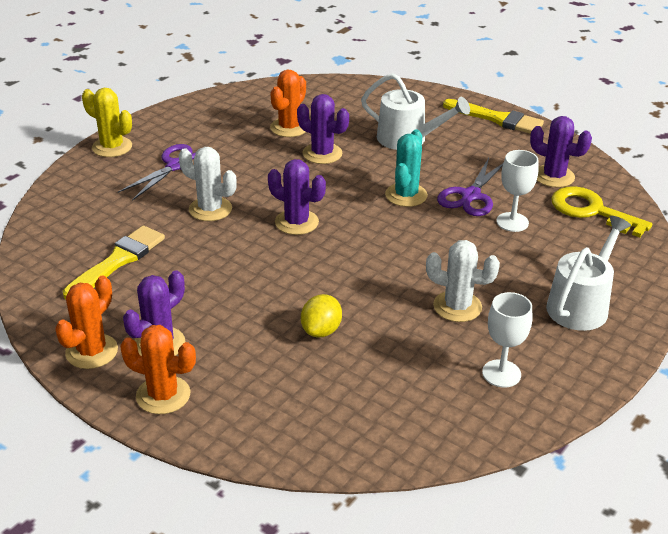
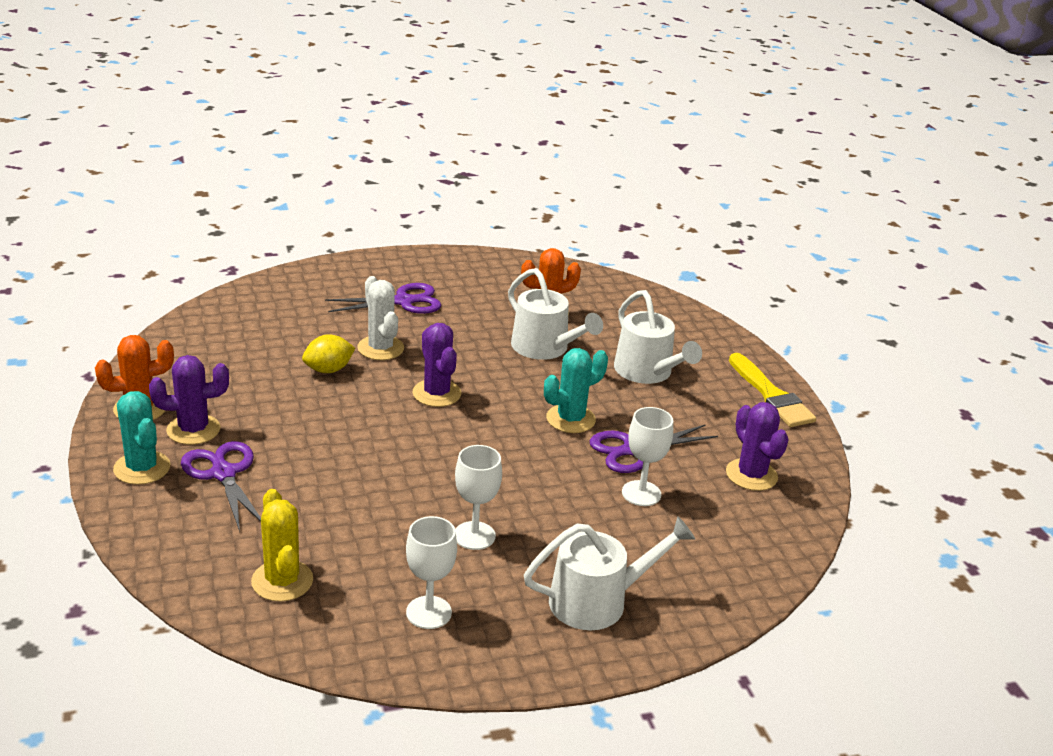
camera: 35 degrees right, 5 degrees down
(112, 147) = (373, 264): yellow cactus -> yellow cactus (282, 581)
(118, 261) = (253, 353): yellow brush -> none
(163, 395) = (142, 468): orange cactus -> turquoise cactus
(231, 363) = (223, 474): none -> purple scissors
(321, 330) = (328, 489): yellow lemon -> yellow lemon (328, 370)
(322, 153) = (545, 348): purple cactus -> white watering can
(457, 306) = (474, 535): white cactus -> white goblet
(591, 211) = (743, 526): yellow key -> none

